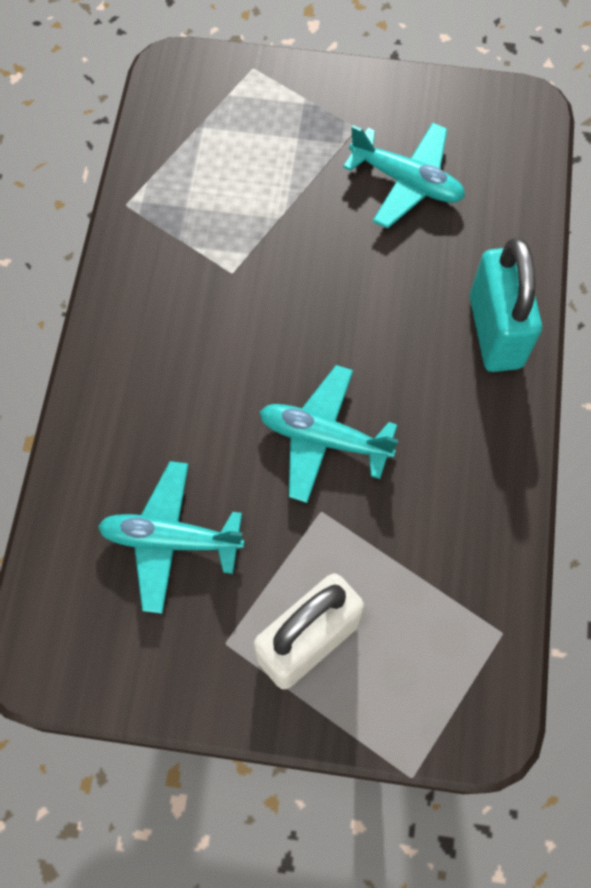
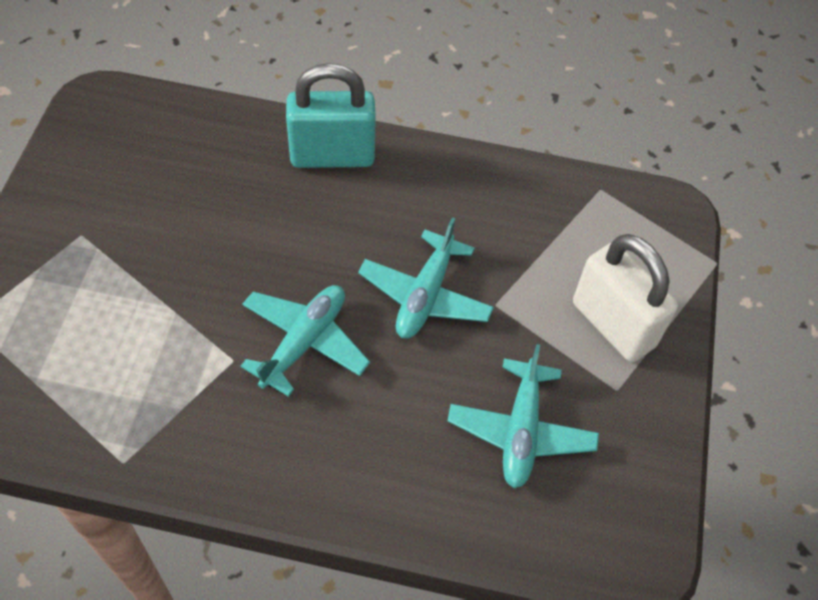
camera: 90 degrees left, 10 degrees down
(406, 182) = (158, 200): turquoise plane -> turquoise plane (304, 342)

